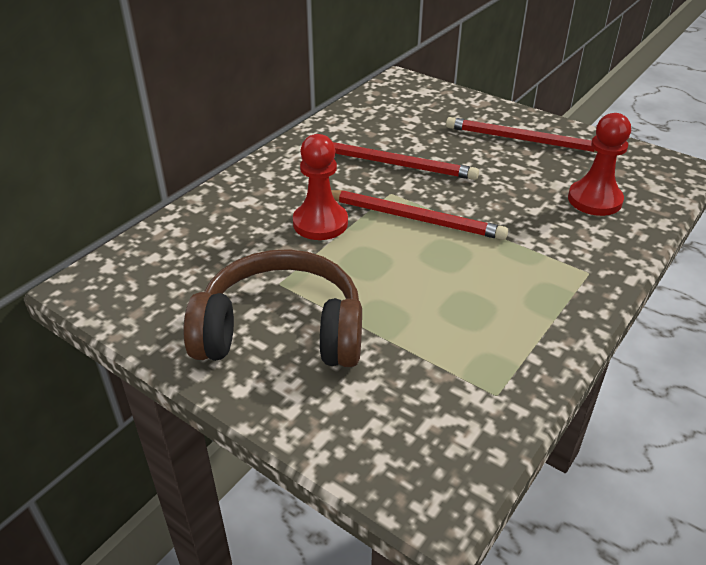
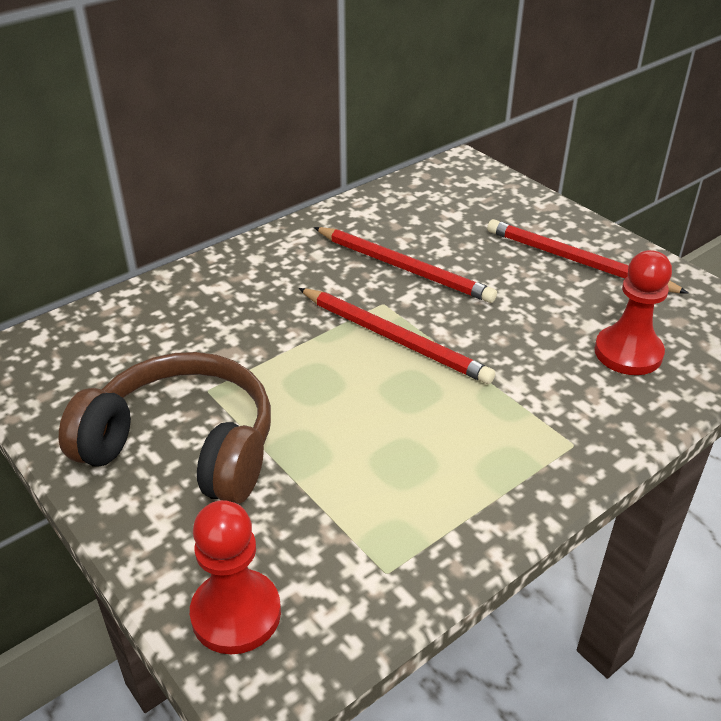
camera: 15 degrees right, 0 degrees up
(320, 223) = (285, 327): red pawn -> red pawn (236, 613)

